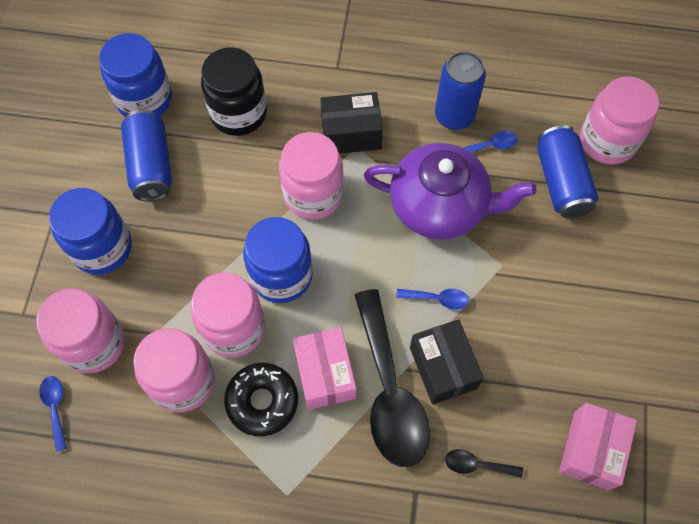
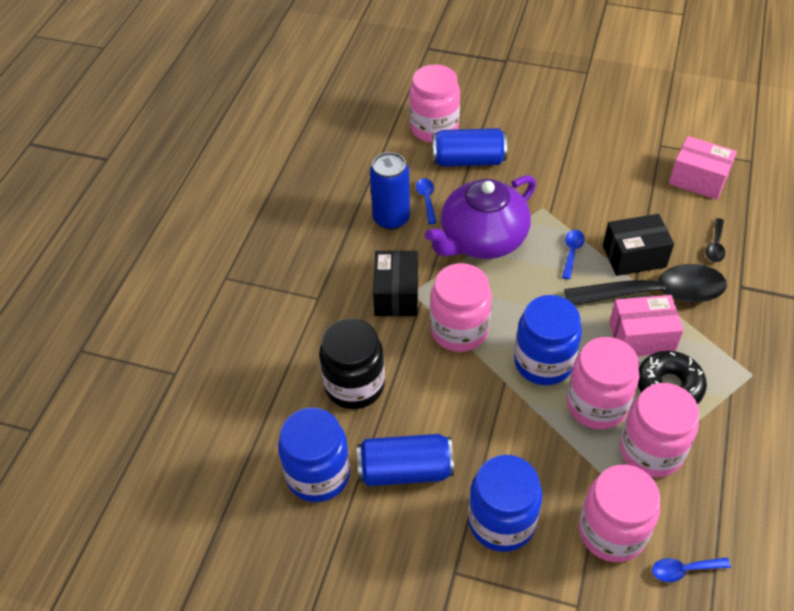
camera: 80 degrees left, 15 degrees down
(440, 206) = (482, 239): purple teapot -> purple teapot turned 150 degrees counterclockwise

